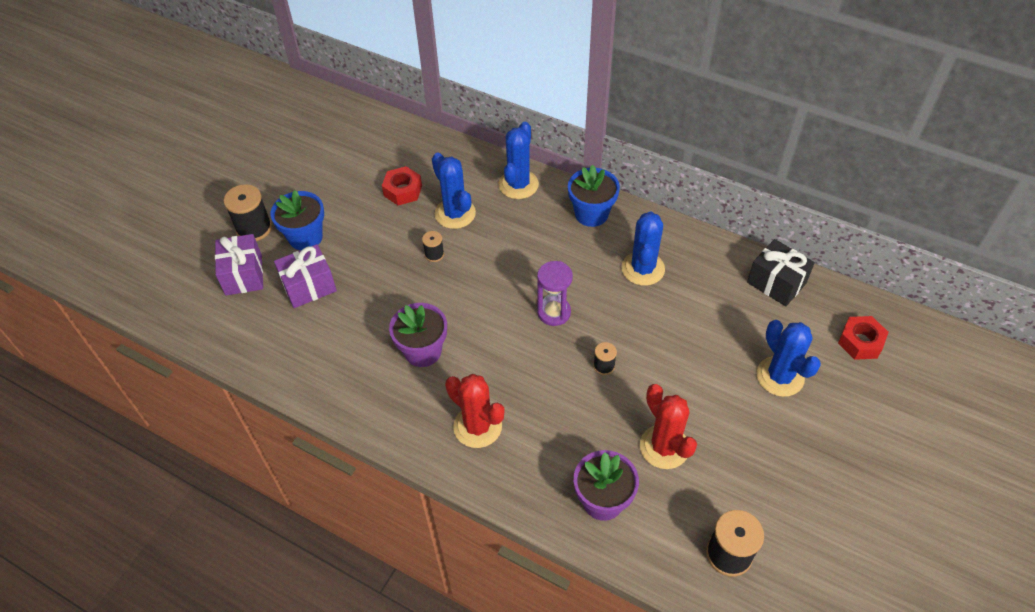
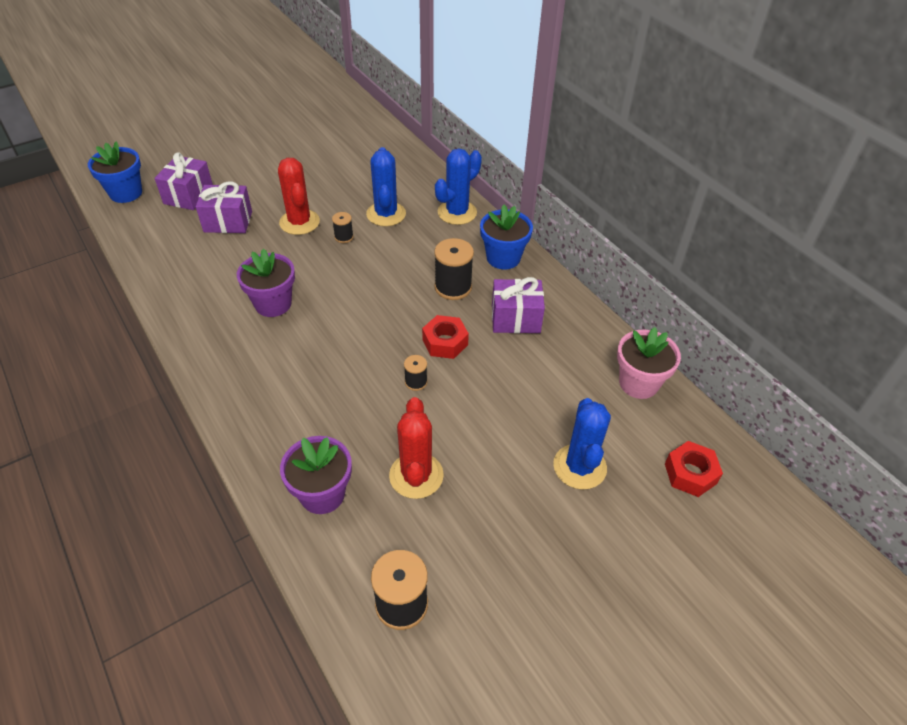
camera: 25 degrees right, 5 degrees down
(254, 228) = (224, 167): black spool -> black spool (453, 287)
(305, 237) = (256, 187): blue flower pot -> blue flower pot (126, 193)
(403, 190) = (358, 182): red nut -> red nut (445, 342)
(477, 426) = (267, 381): red cactus -> red cactus (299, 222)
(554, 312) = (407, 320): purple hourglass -> none
(643, 269) = (515, 319): blue cactus -> purple gift
(776, 283) = (638, 383): black gift -> pink flower pot

